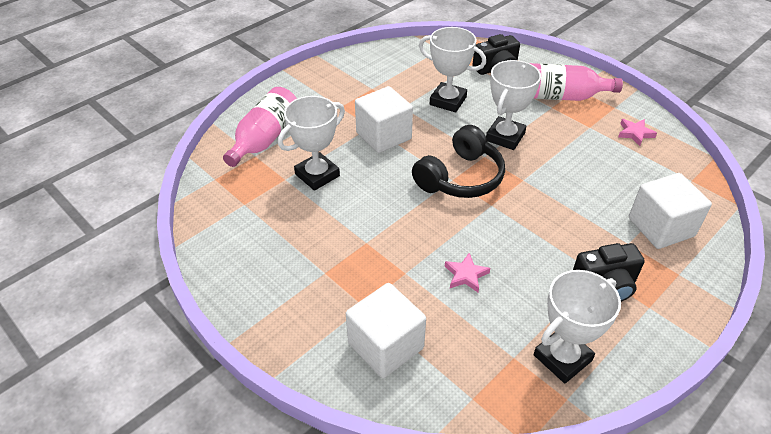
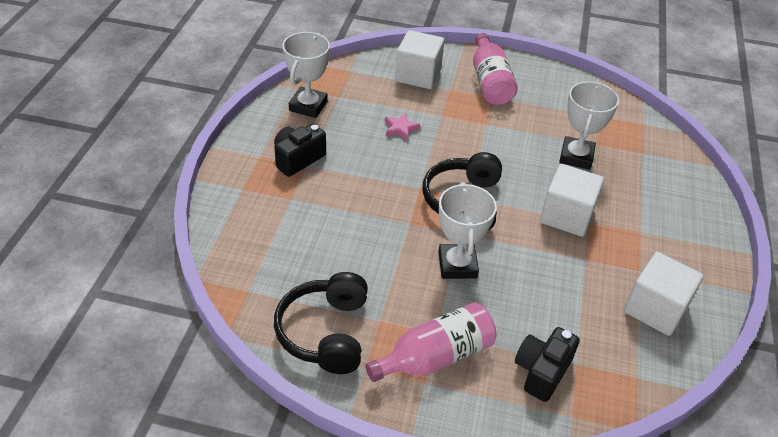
camera: 145 degrees right, 0 degrees up
(265, 139) = (655, 170): pink bottle -> pink bottle (490, 82)
(448, 101) = (550, 288): white trophy -> none
(635, 133) = (326, 332): pink star -> black headphones
(661, 227) = (267, 224): white cube -> white cube (655, 309)

